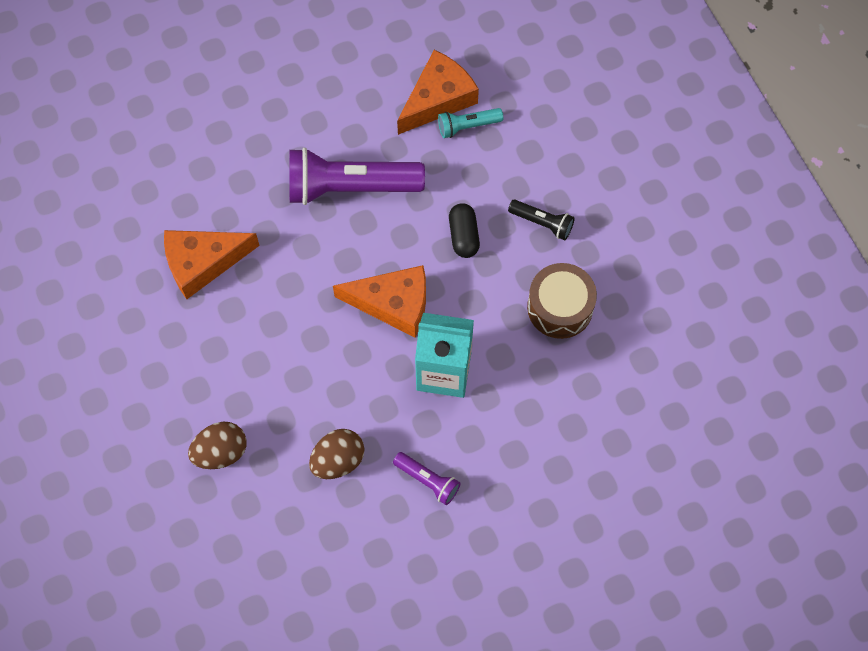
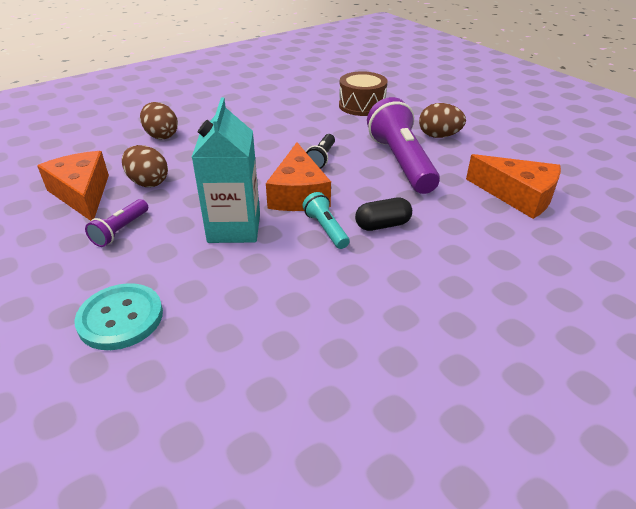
camera: 80 degrees right, 30 degrees down
(202, 263) = (310, 115): orange cheese -> orange cheese (82, 194)
(298, 128) = (439, 136): none -> brown egg
(467, 126) = (503, 215): turquoise flashlight -> turquoise flashlight (326, 229)
(542, 223) = (423, 277): black flashlight -> black flashlight (321, 158)
(554, 467) = (120, 318): none -> turquoise button
(560, 307) = (322, 302): brown drum -> brown drum (362, 106)

